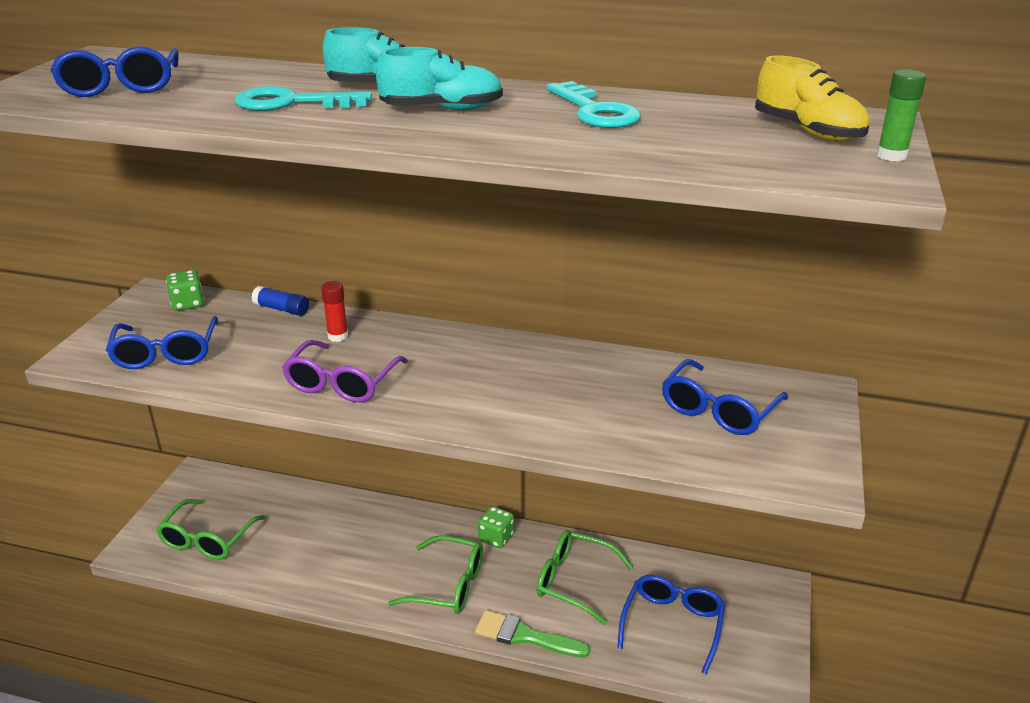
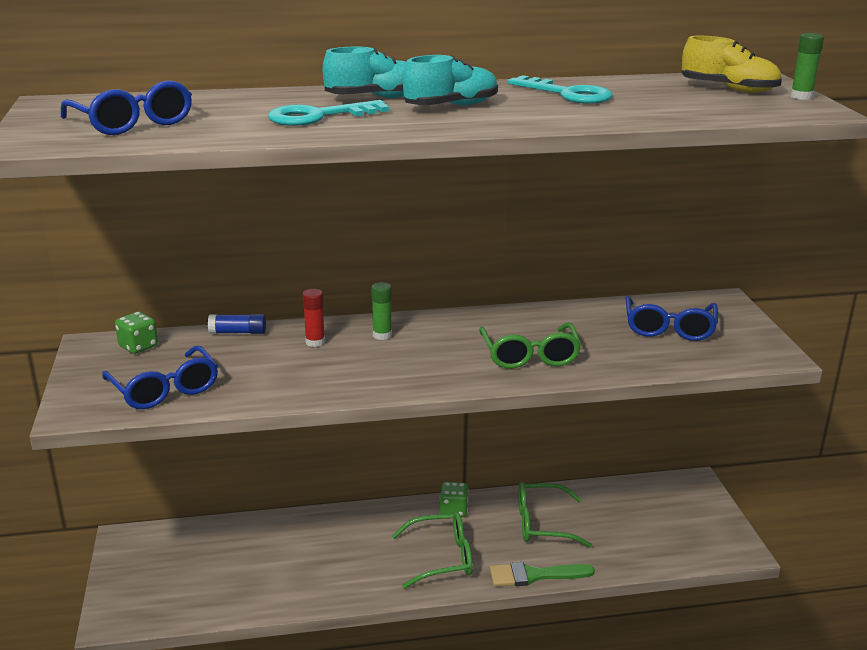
camera: 25 degrees left, 5 degrees down
(208, 539) = (184, 588): green glasses -> green glasses (529, 355)
(342, 383) = (359, 375): purple glasses -> none
(406, 344) = (382, 335): none -> green glue stick
(672, 625) = (640, 532): blue glasses -> none

